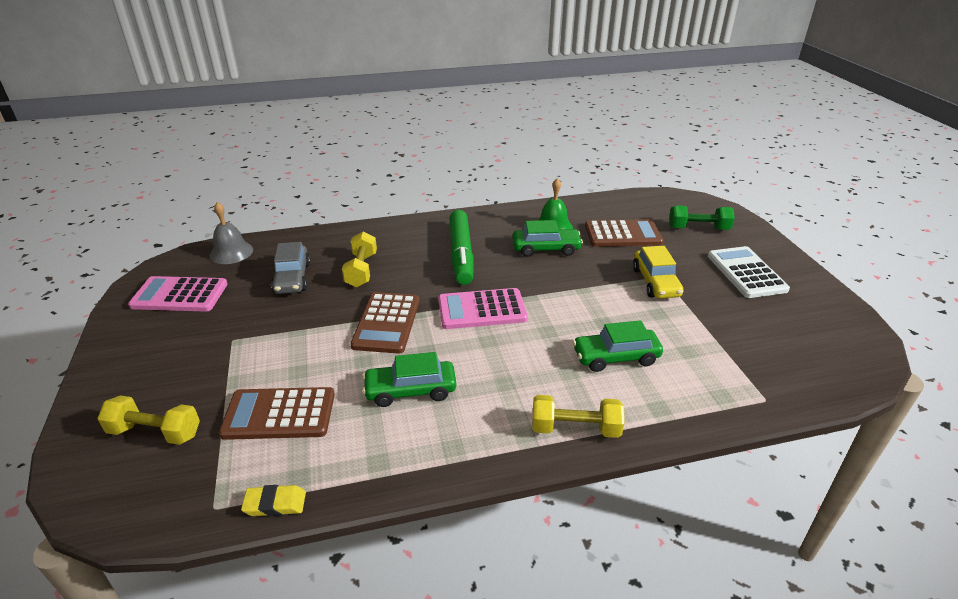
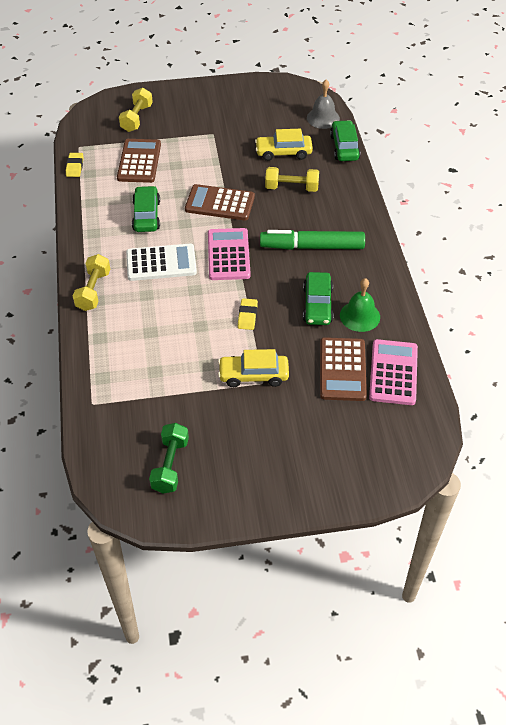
camera: 95 degrees right, 15 degrees up
(179, 295) = (267, 103): pink calculator -> pink calculator (393, 372)
(292, 278) = (283, 153): grey car -> yellow car
(576, 290) = (247, 316): none -> yellow eraser
(615, 357) = (157, 325): green car -> green car (344, 147)
(698, 228) = (353, 441): green dumbbell -> green dumbbell (170, 465)
(746, 273) = (262, 454): white calculator -> white calculator (161, 263)

